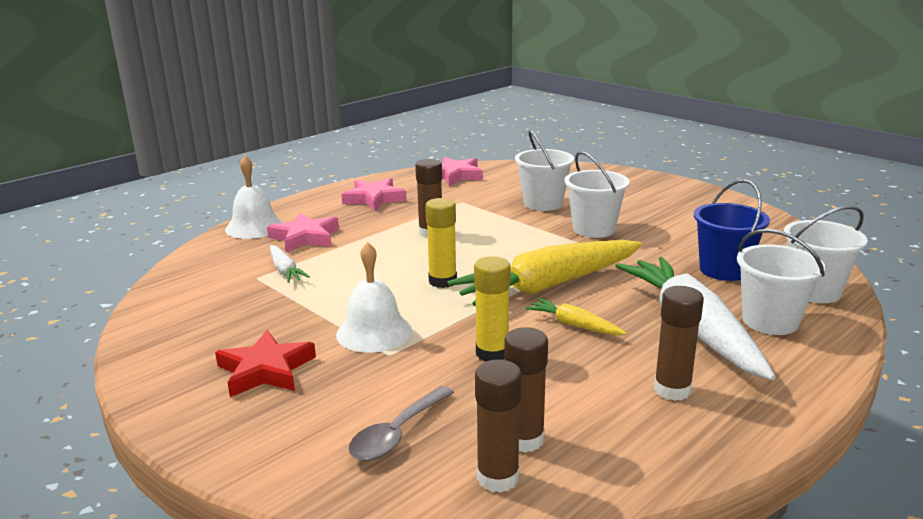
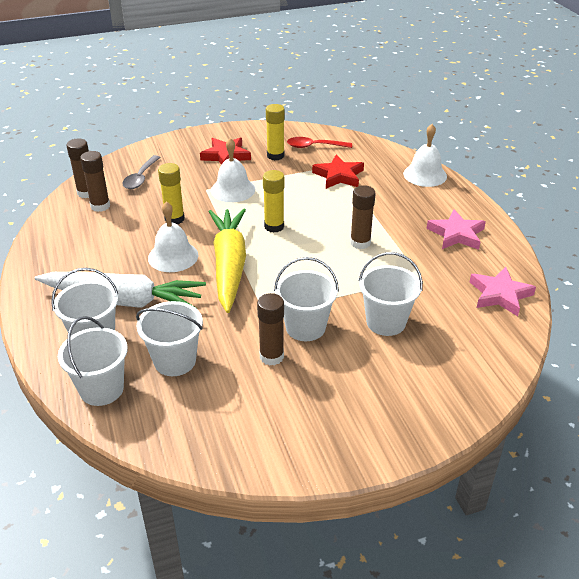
camera: 115 degrees right, 15 degrees up
(200, 304) = (314, 146): none -> red spoon
(245, 327) = (275, 156): none -> yellow glue stick
(285, 270) = (339, 176): white carrot -> red star
(305, 237) = (390, 190): pink star -> none
(397, 433) = (140, 178): grey spoon -> grey spoon turned 135 degrees counterclockwise
(574, 325) = (173, 256): yellow carrot -> white bell
(672, 390) = (82, 262): brown glue stick -> brown glue stick (271, 356)
(723, 270) = (175, 361): blue bucket -> white bucket

